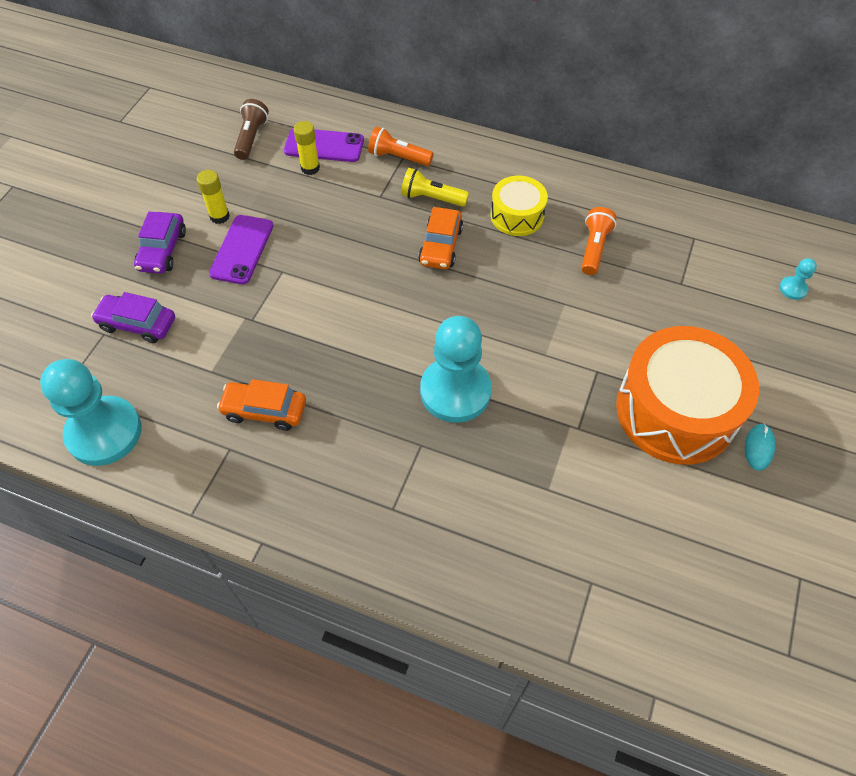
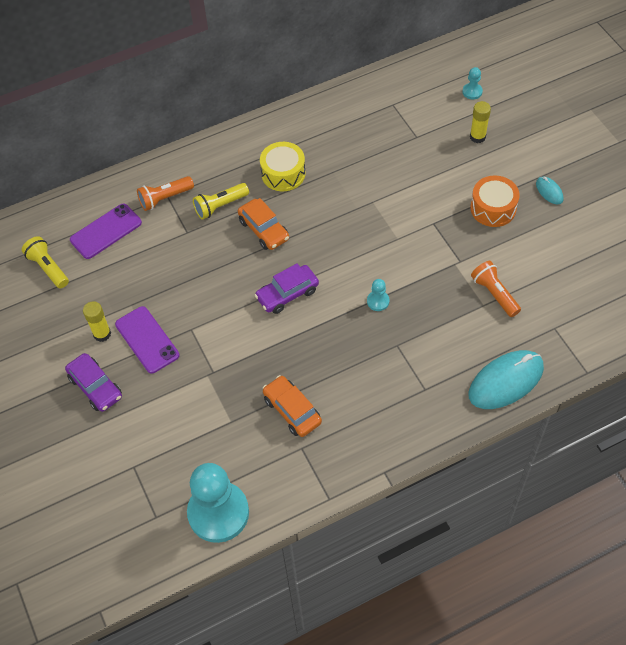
camera: 45 degrees left, 0 degrees up
(137, 324) = (146, 441): purple car -> purple car (287, 294)
(251, 138) = (48, 268): brown flashlight -> yellow flashlight
(264, 410) = (292, 410): orange car -> orange car turned 90 degrees clockwise
(310, 168) = (117, 253): yellow glue stick -> yellow glue stick (477, 137)
(455, 391) = (378, 301): turquoise pawn -> turquoise pawn, size x0.41
(475, 582) = (506, 381): none -> turquoise mouse
(594, 248) = (349, 156): orange flashlight -> orange flashlight (494, 294)
(675, 410) = (493, 208): orange drum -> orange drum, size x0.53

